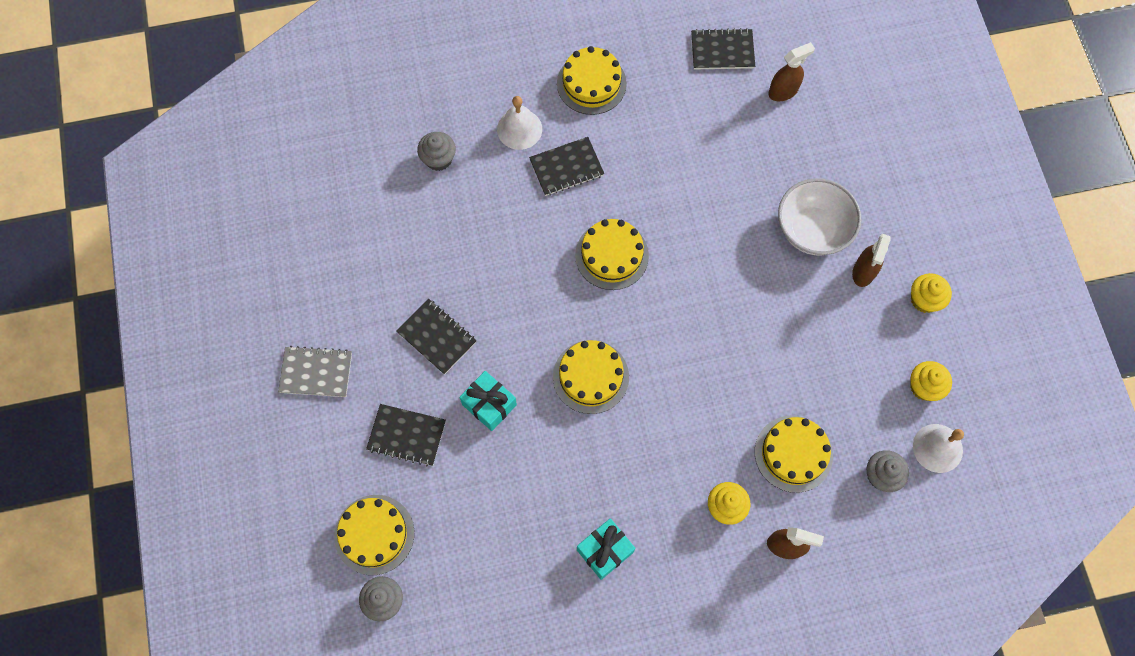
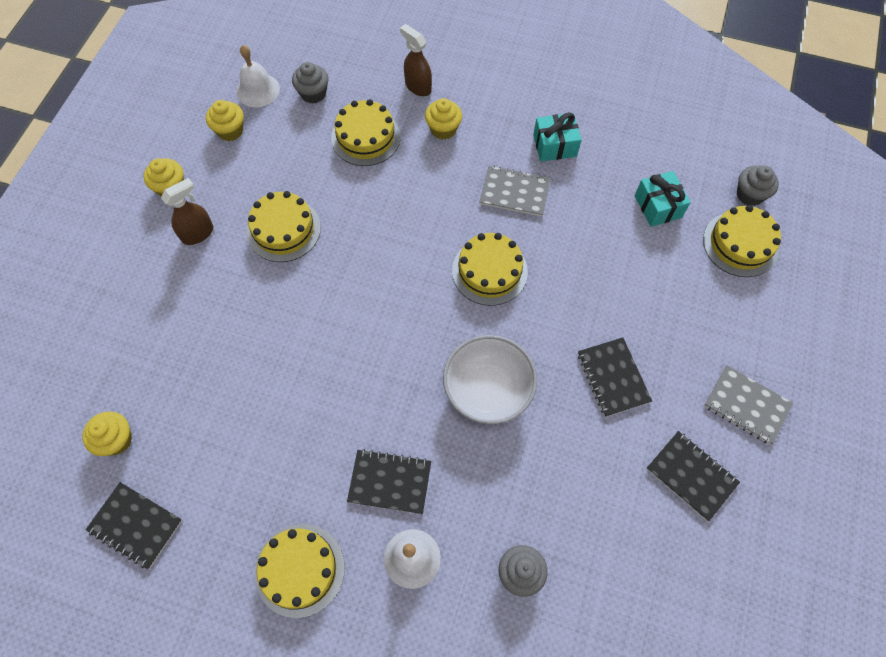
camera: 150 degrees left, 5 degrees down
(406, 435) = (680, 306): black notebook -> black notebook (691, 476)
(489, 404) = (592, 294): turquoise gift -> turquoise gift (658, 206)
(612, 255) = (403, 366): yellow cake -> yellow cake (283, 229)
(614, 472) = (514, 192): none -> grey notebook
(783, 91) = (116, 440): brown spray bottle -> yellow cupcake
(812, 230) = (208, 290): white bowl -> white bowl (487, 391)

